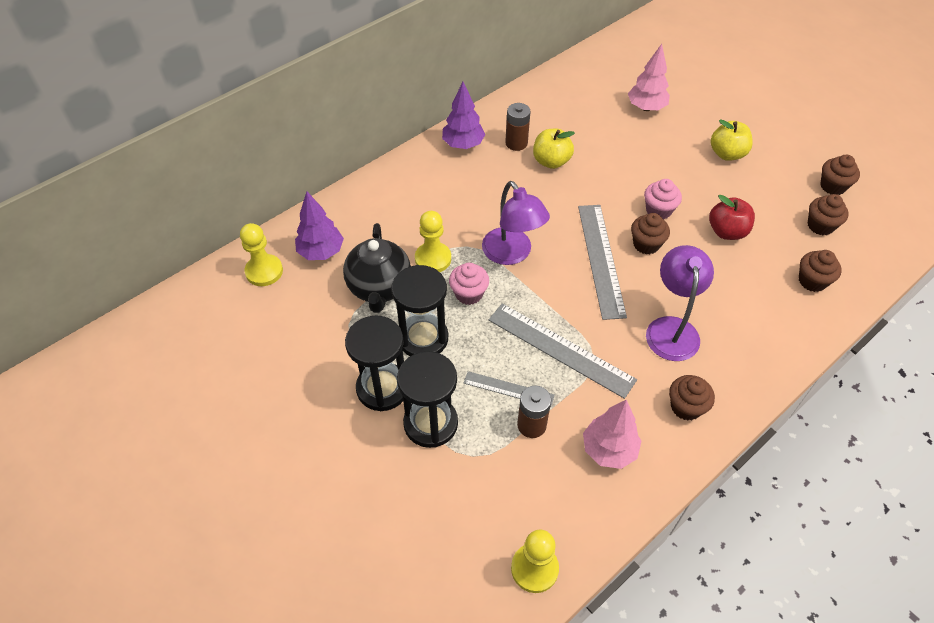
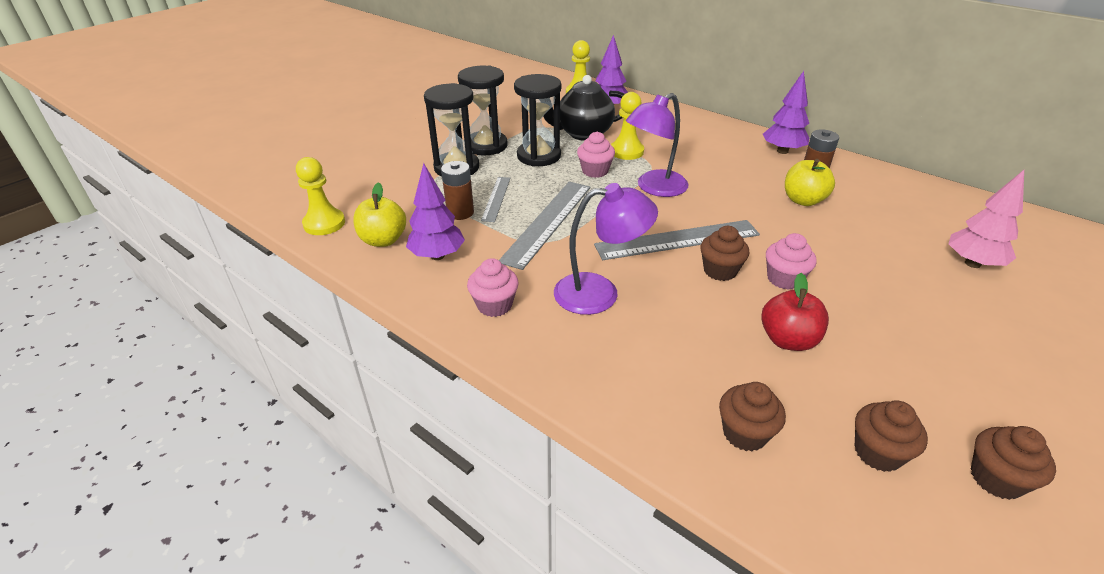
camera: 80 degrees right, 15 degrees down
(608, 450) = (437, 256): pink tree -> purple tree
(686, 407) = (494, 305): brown cupcake -> pink cupcake
(727, 154) = (952, 342): yellow apple -> yellow apple (383, 240)

